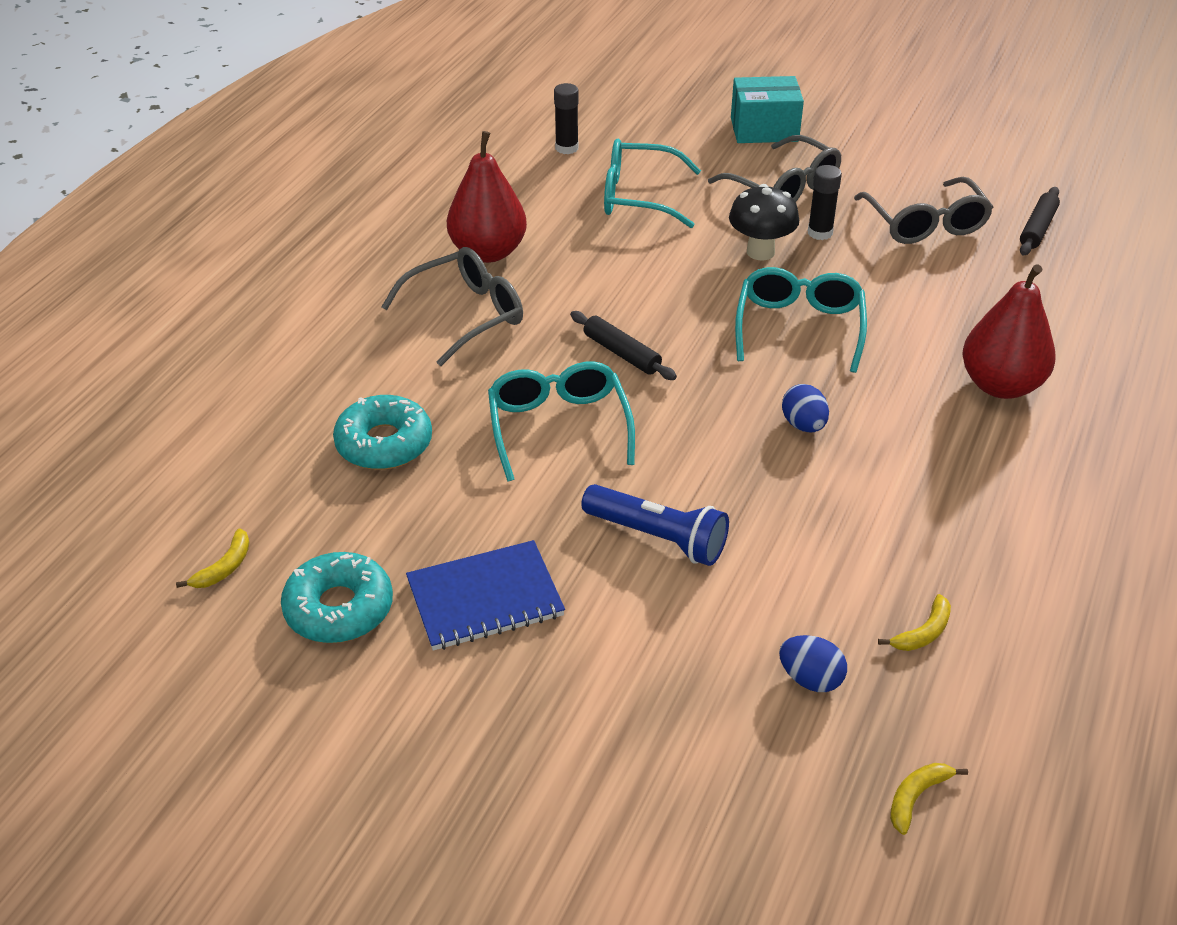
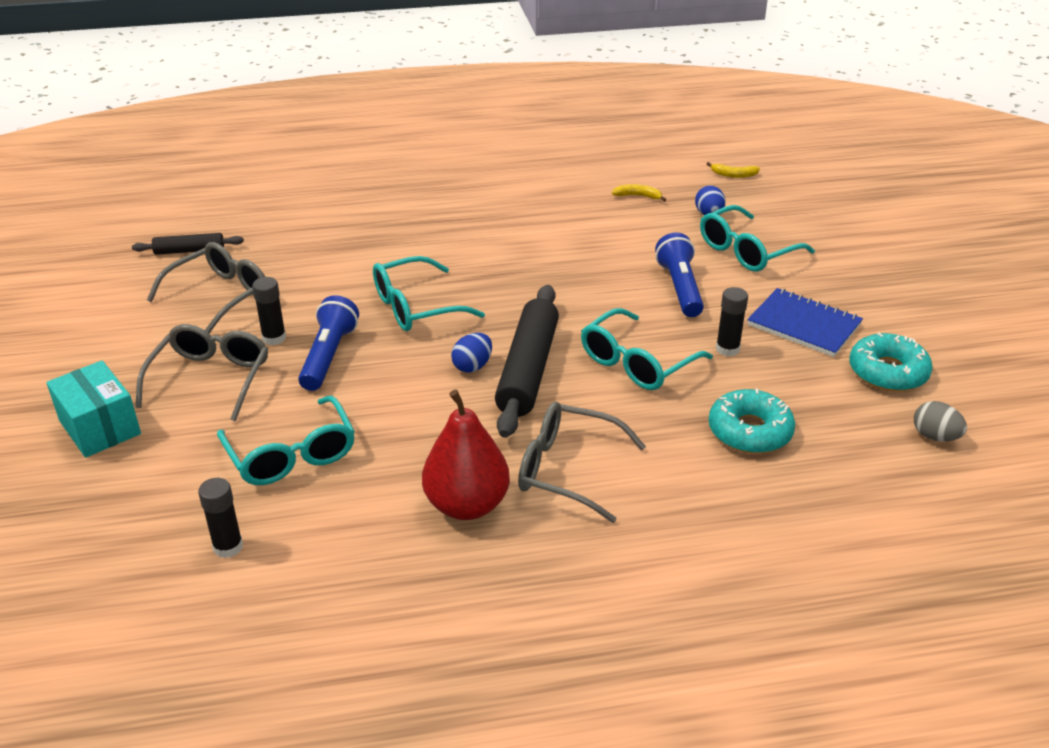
camera: 125 degrees left, 5 degrees down
(224, 567) = (935, 436): yellow banana -> grey egg
(511, 505) = (727, 349): none -> black glue stick
(621, 353) = (528, 370): black rolling pin -> black rolling pin, size x1.92
(683, 657) = (747, 251): none -> turquoise glasses
(760, 252) = (328, 356): black mushroom -> blue flashlight
(803, 425) = (520, 273): blue egg -> blue egg (472, 366)
(1000, 385) = (404, 222): red pear -> none

